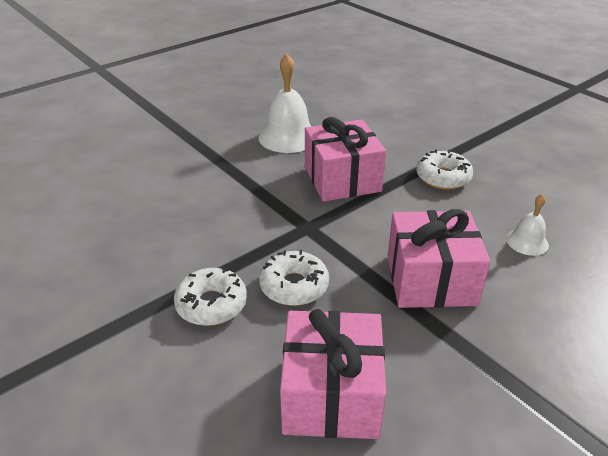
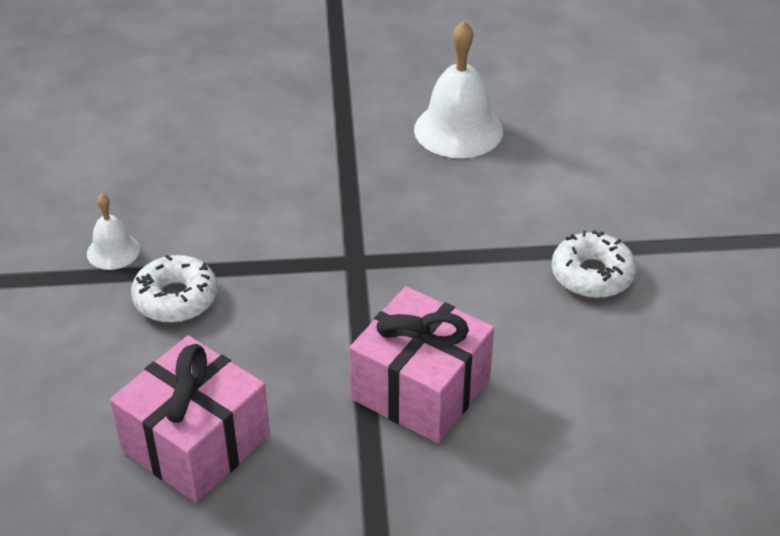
camera: 35 degrees right, 5 degrees up
(294, 286) = (271, 321): white donut -> none
(342, 179) = (460, 219): pink gift -> none
(527, 242) = (592, 406): white bell -> white bell (113, 251)

